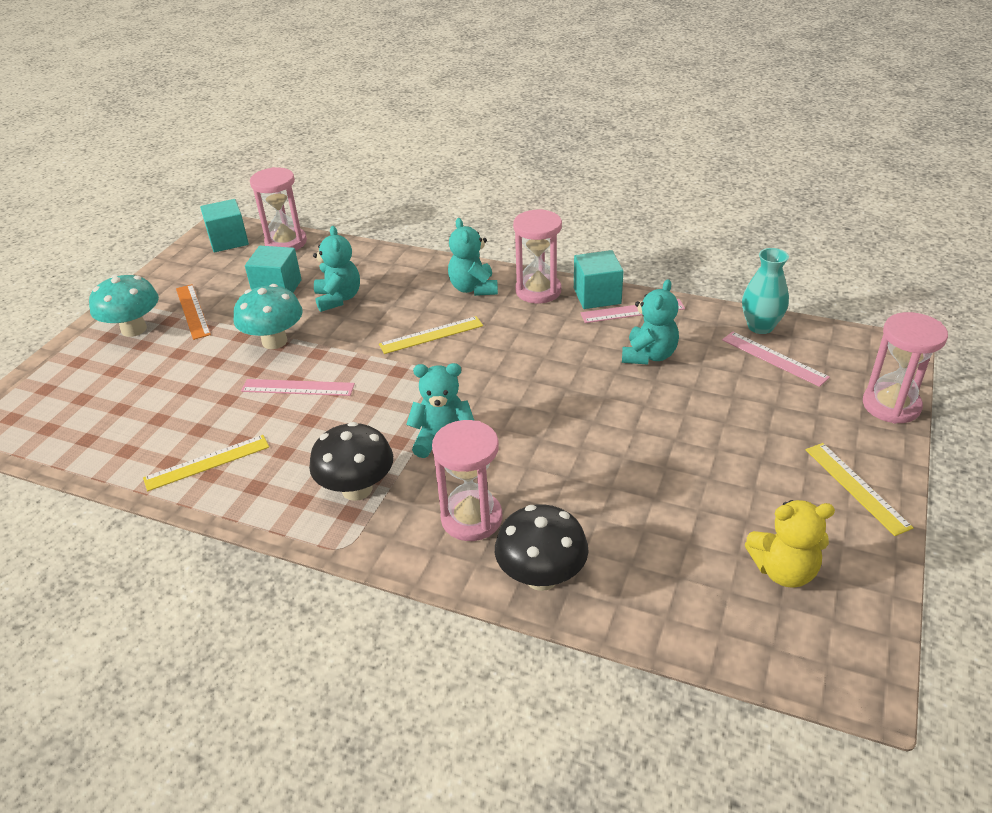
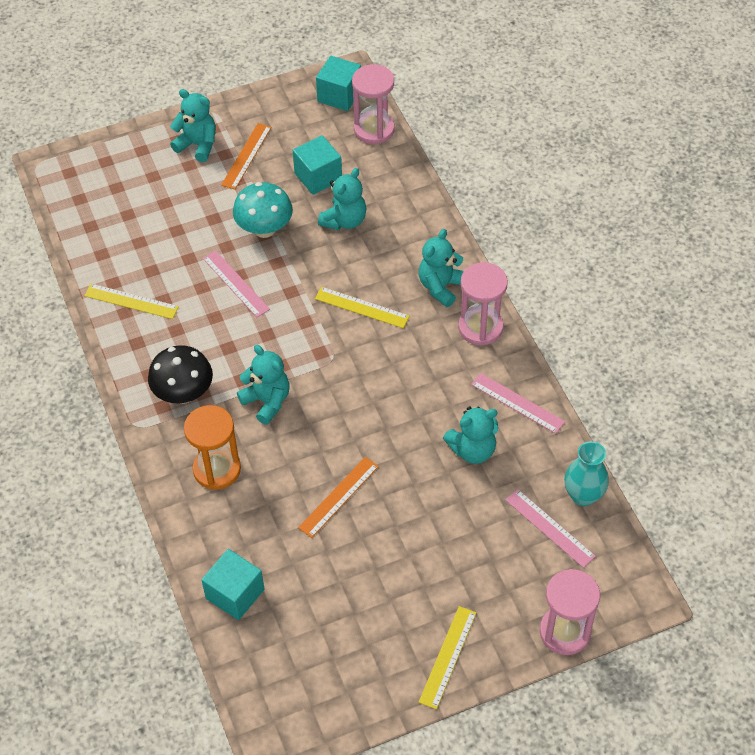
camera: 45 degrees right, 15 degrees up
(134, 329) = (198, 145): turquoise mushroom -> turquoise teddy bear
(471, 518) = (217, 469): pink hourglass -> orange hourglass
(541, 576) = (206, 538): black mushroom -> none
(597, 296) = (513, 368): turquoise cube -> turquoise cube (235, 594)
(603, 456) = (338, 496): none -> orange ruler
(774, 358) = (549, 528): pink ruler -> pink ruler turned 45 degrees counterclockwise
(783, 571) = (328, 658): yellow teddy bear -> none

